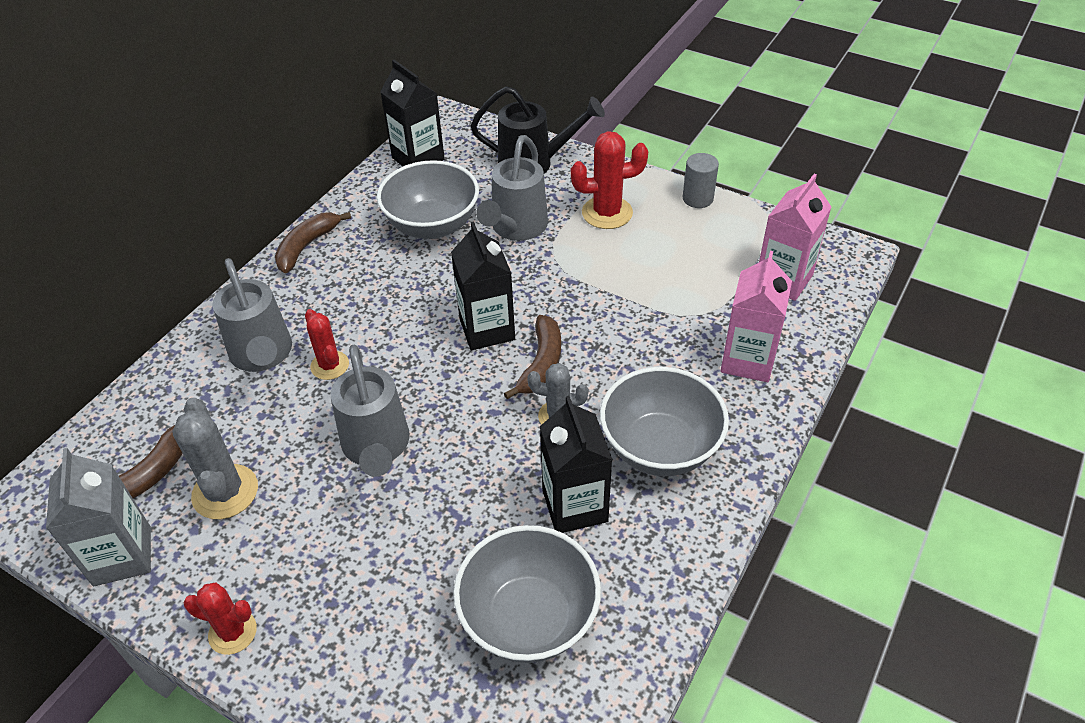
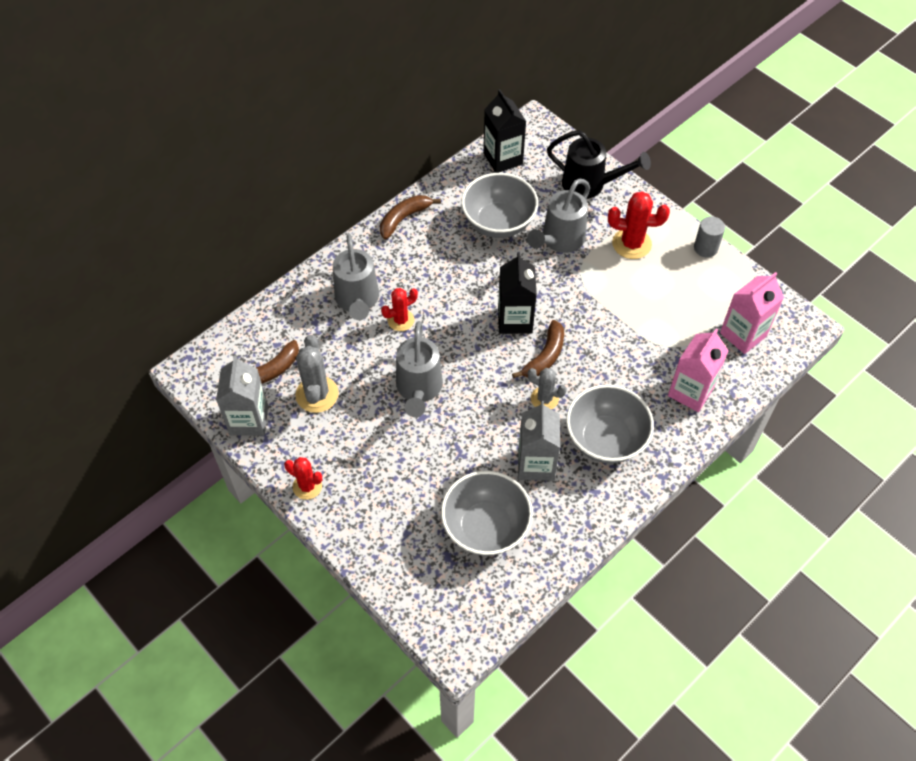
camera: 15 degrees right, 10 degrees up
(330, 365) = (401, 320): red cactus -> red cactus turned 75 degrees clockwise
(575, 506) = (536, 464): black carton -> grey carton

